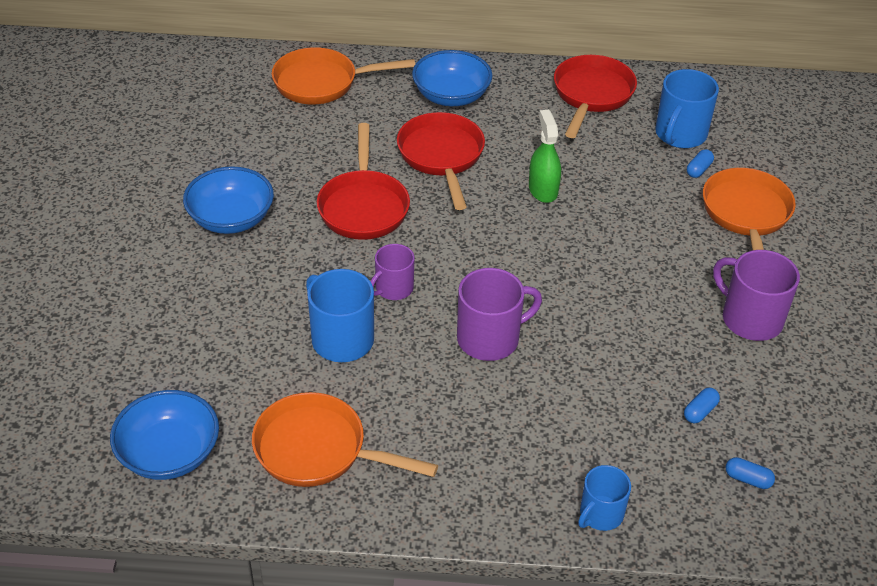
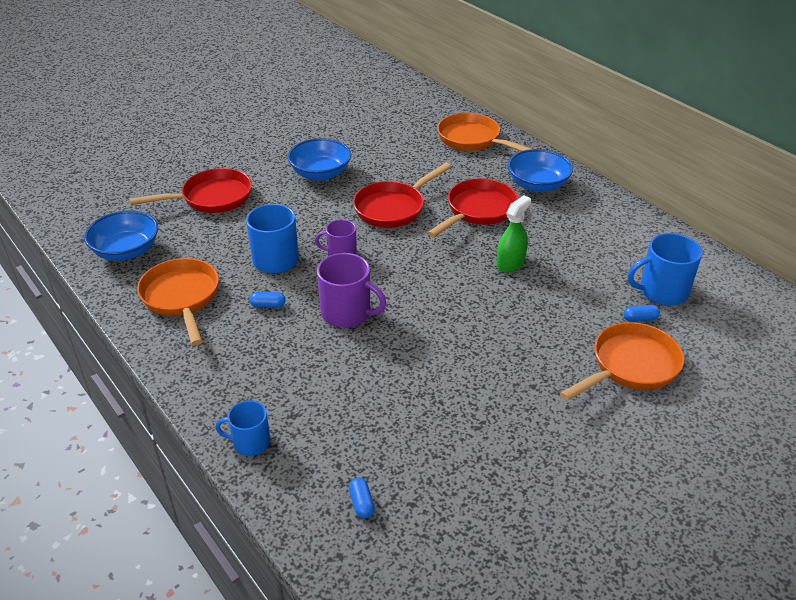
camera: 50 degrees right, 5 degrees down
(591, 95) = (633, 234): red pan -> red pan (211, 198)
(700, 411) = (398, 443): blue capsule -> blue capsule (268, 305)
(750, 319) = (524, 423): purple mug -> none

